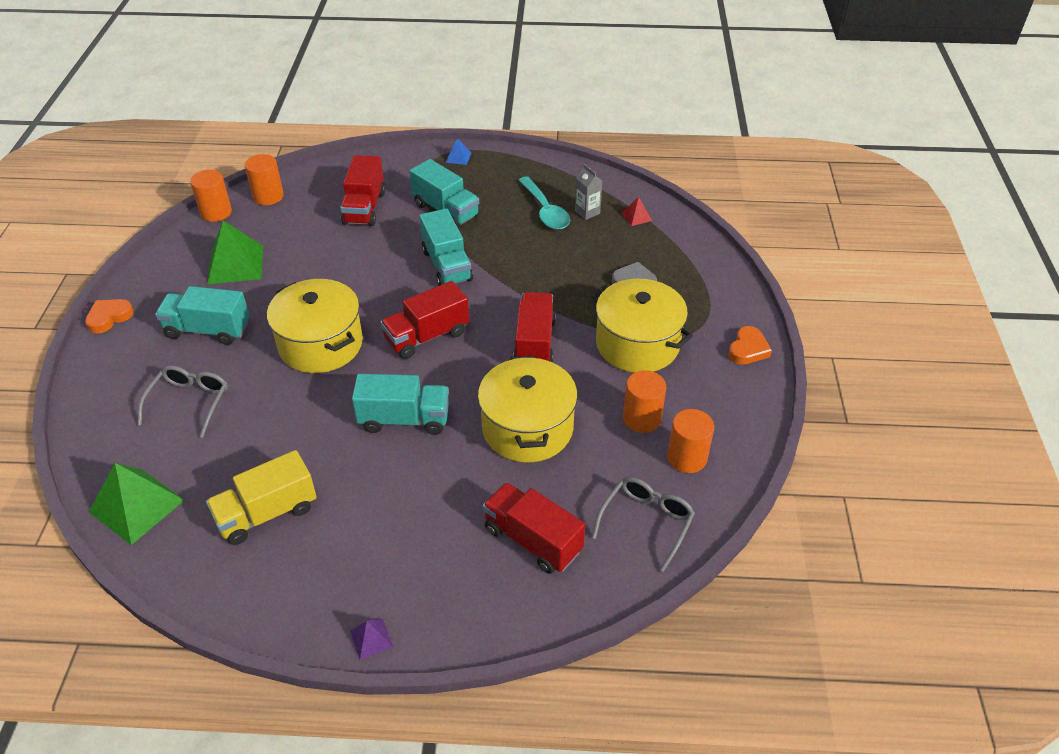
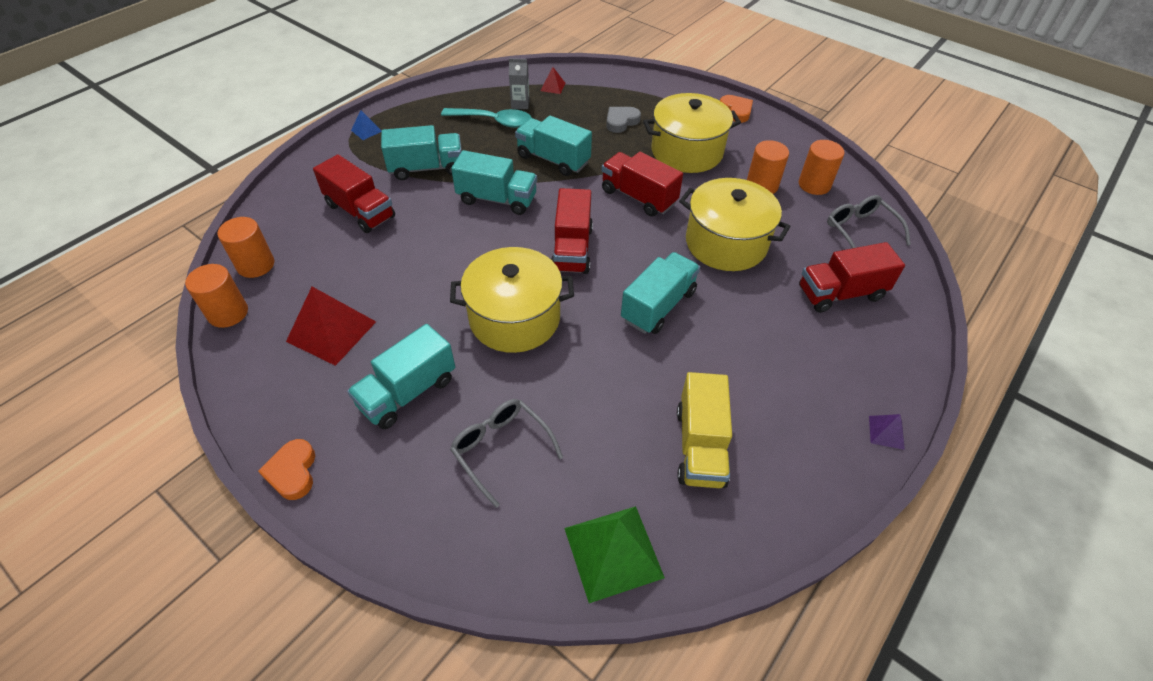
camera: 55 degrees left, 5 degrees up
(235, 264) = (331, 331): green pyramid -> red pyramid
(531, 269) = (553, 159): none -> turquoise truck

